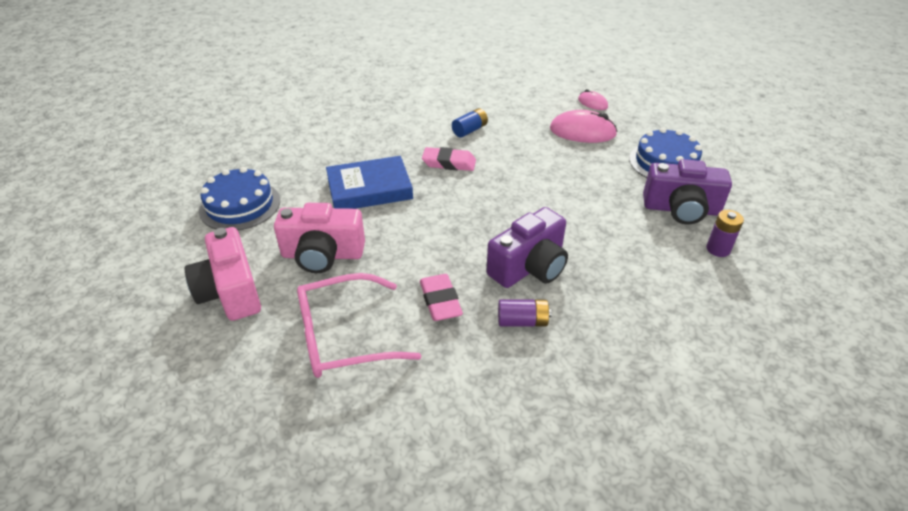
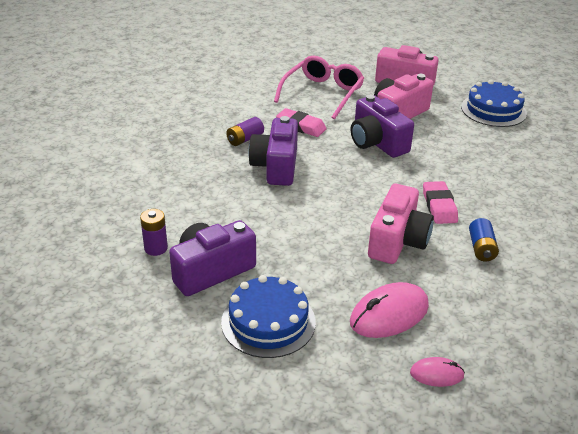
camera: 135 degrees right, 5 degrees down
(369, 188) = (450, 158): blue book -> none
(400, 236) = (377, 143): none -> purple camera
(449, 163) = (439, 206): pink eraser -> pink eraser turned 60 degrees counterclockwise
(516, 159) = (397, 241): none -> pink camera

